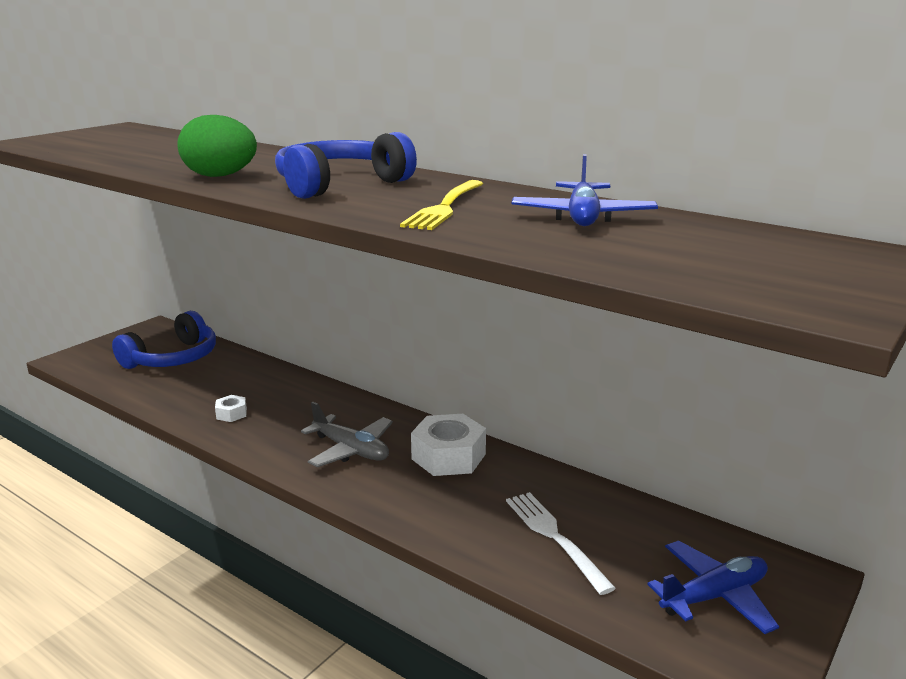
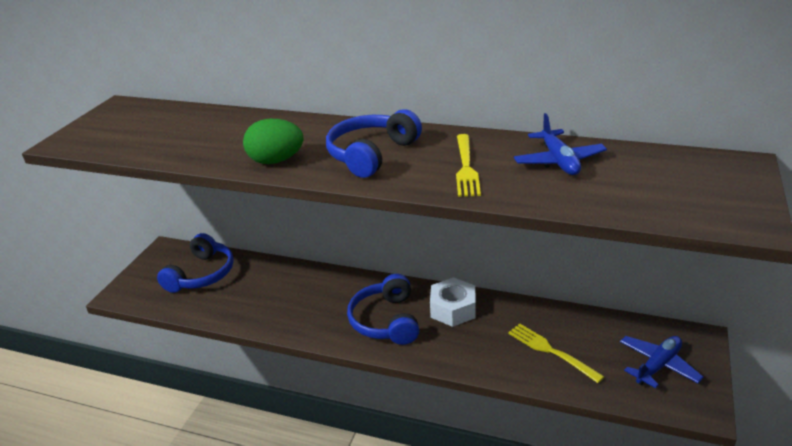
camera: 15 degrees left, 10 degrees up
(231, 414) = (283, 312): white nut -> none
(351, 450) = (386, 320): grey plane -> blue headphones
(554, 537) = (551, 351): white fork -> yellow fork

